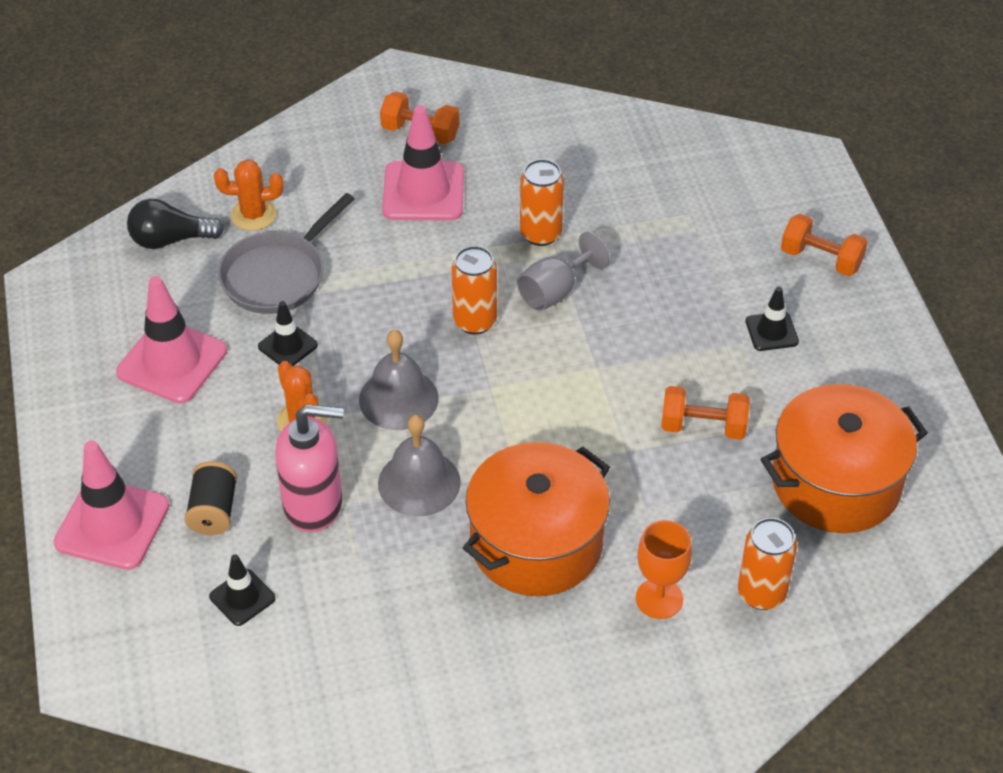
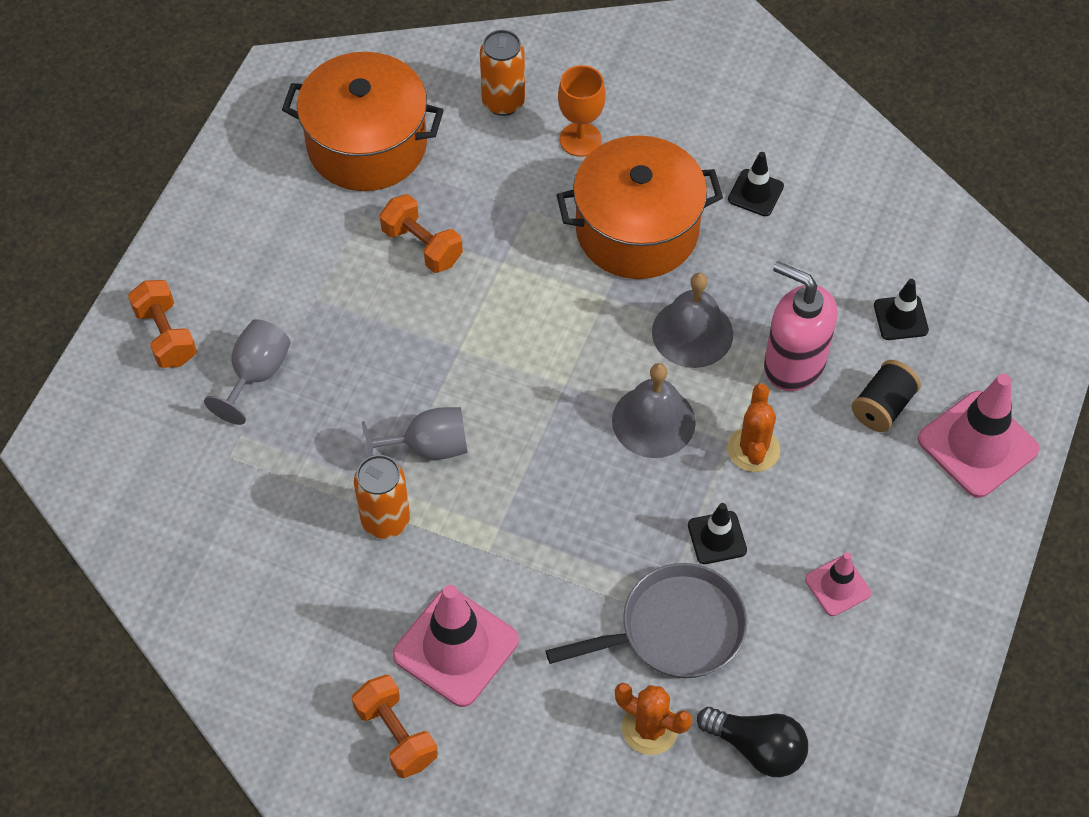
camera: 145 degrees left, 10 degrees up
(172, 362) = (837, 586): pink traffic cone -> pink traffic cone, size x0.54
(475, 321) = (526, 460): orange can -> none
(728, 270) = (256, 374): none -> grey goblet
(771, 331) = (282, 294): black traffic cone -> black traffic cone (755, 193)

